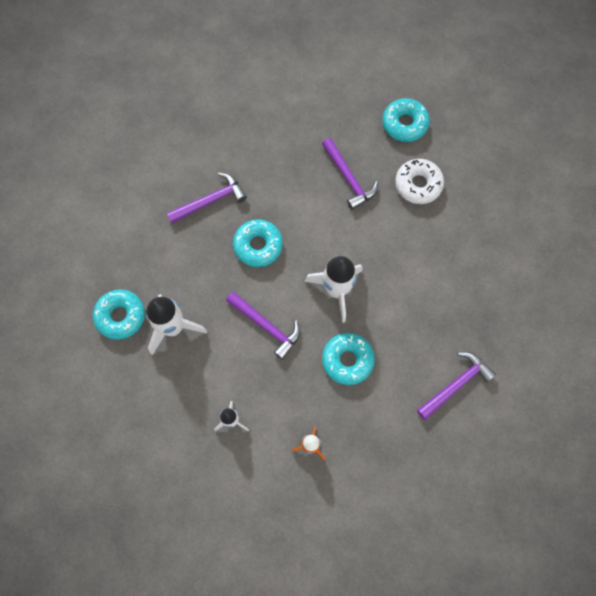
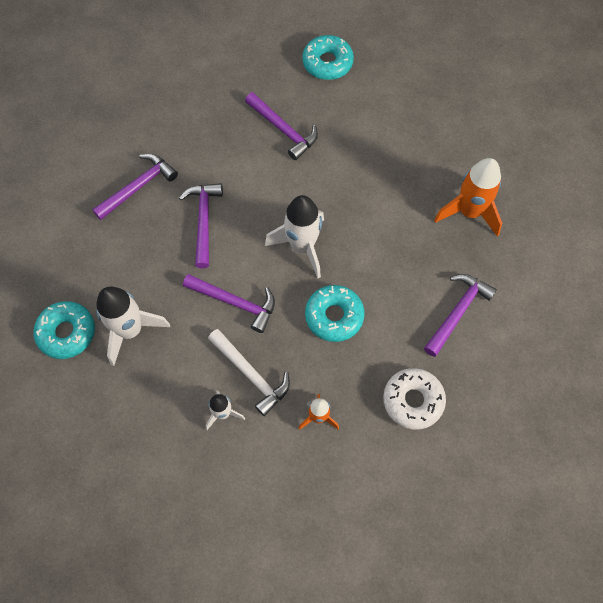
camera: 15 degrees left, 5 degrees down
(258, 246) = (203, 221): turquoise donut -> purple hammer
(264, 393) = (251, 374): none -> white hammer
(418, 184) = (359, 119): white donut -> white donut (413, 400)
(492, 296) = (469, 212): none -> orange rocket

